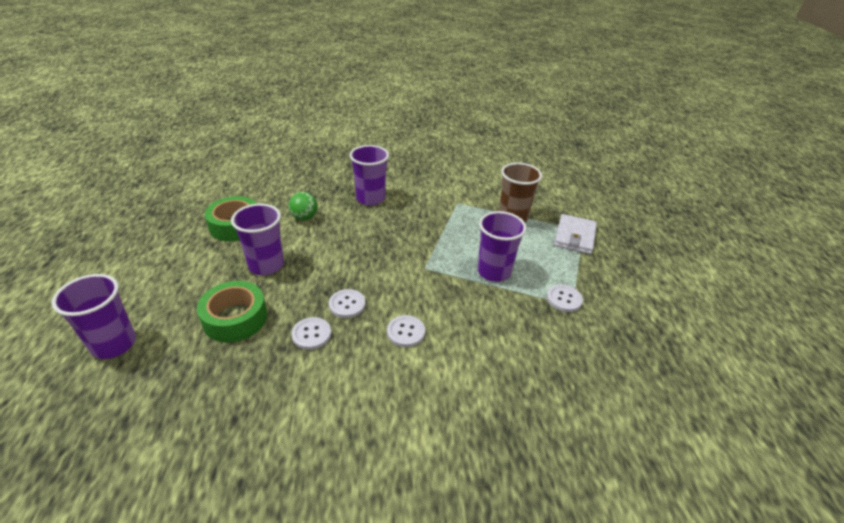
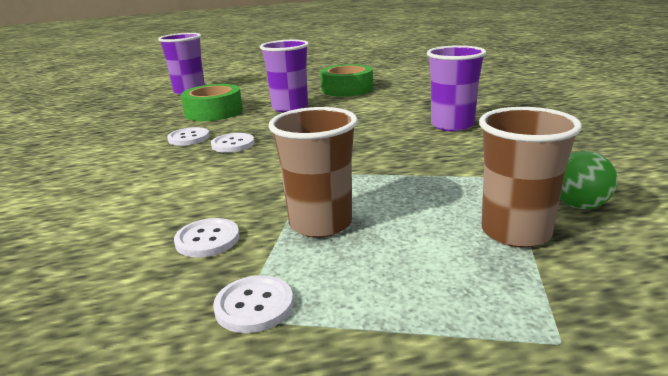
camera: 85 degrees right, 15 degrees down
(304, 217) = (380, 106): green ball -> green ball (579, 206)
(406, 332) = (184, 177): white button -> white button (207, 239)
(494, 272) = (320, 224): purple cup -> brown cup
(574, 236) = (512, 325): white wallet -> none

